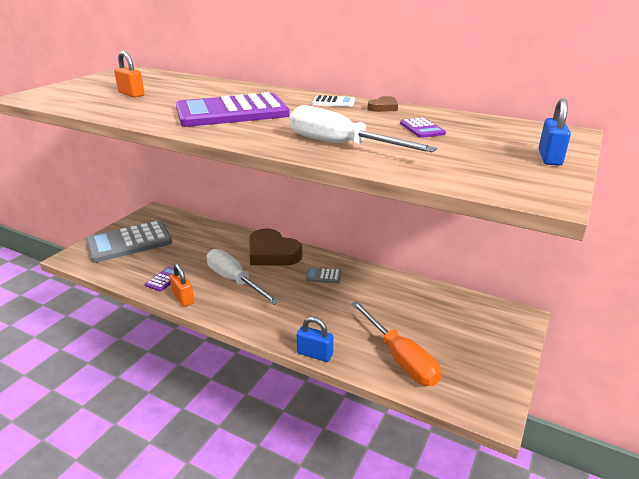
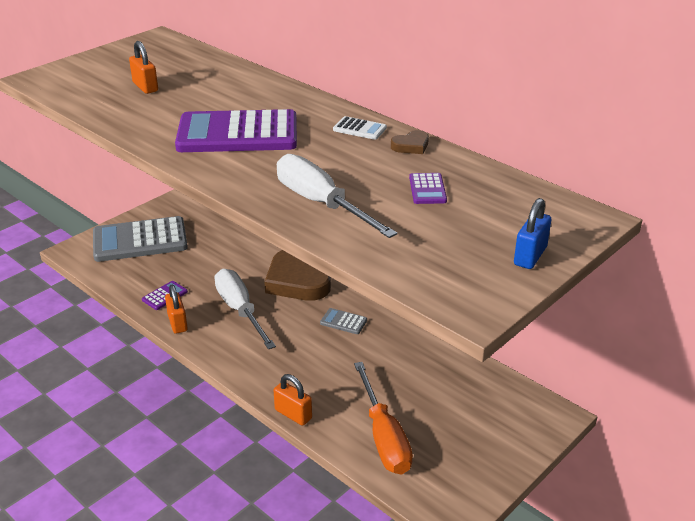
camera: 15 degrees right, 5 degrees up
(315, 354) = (293, 414): blue padlock -> orange padlock

